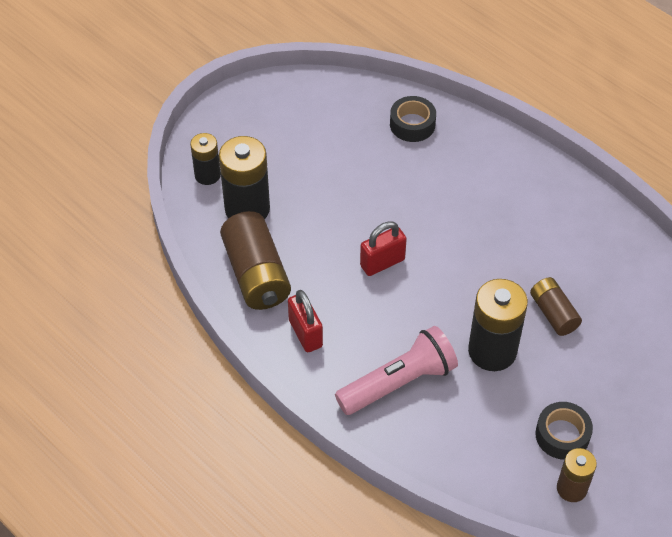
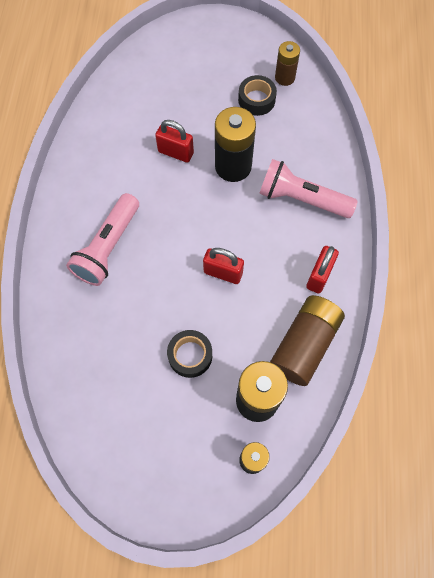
camera: 130 degrees left, 15 degrees up
(412, 124) = (77, 347): black tape -> black tape (190, 355)
(490, 197) = (108, 247): none -> pink flashlight
(553, 313) = (175, 153): brown battery -> red padlock

